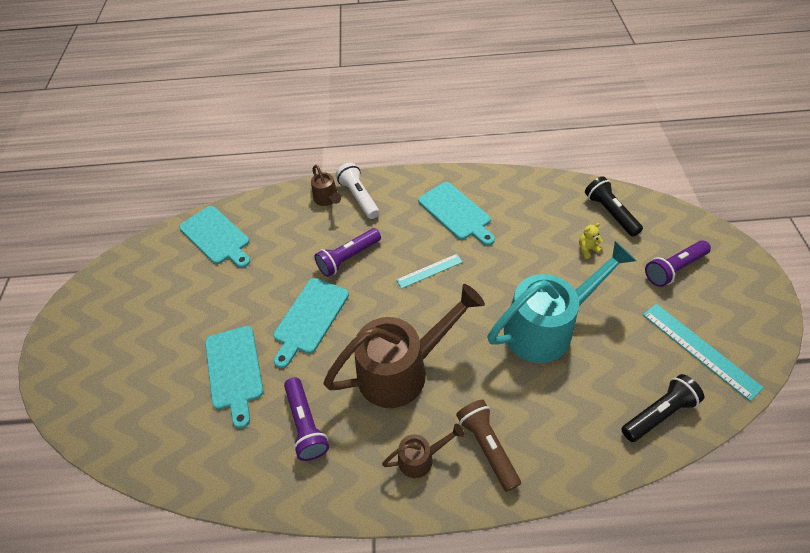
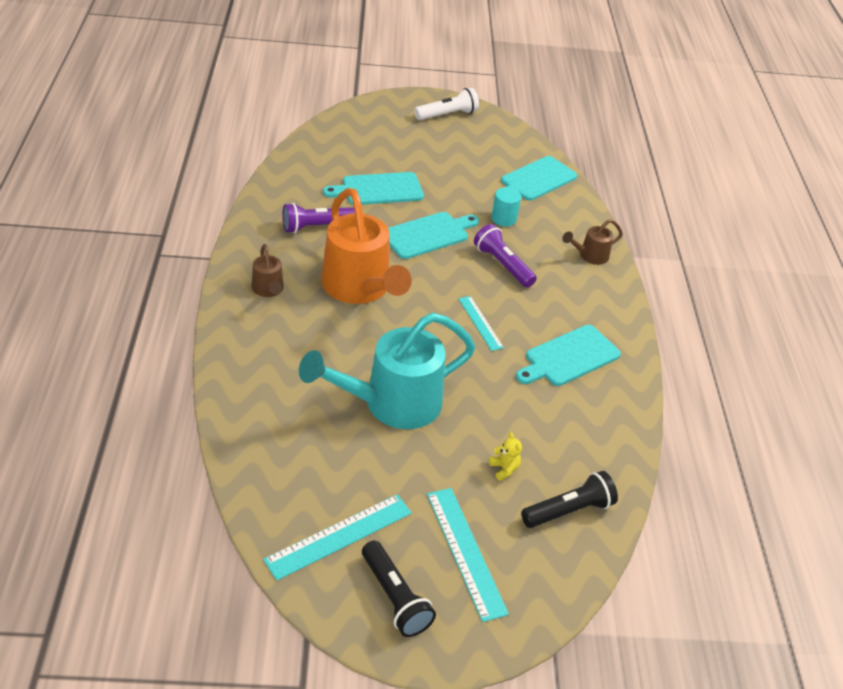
camera: 85 degrees right, 10 degrees down
(279, 259) = (503, 219): none -> turquoise cylinder
(310, 318) = (428, 234): turquoise cutting board -> turquoise cutting board turned 120 degrees clockwise
(359, 197) = (593, 280): white flashlight -> white flashlight (447, 115)
(402, 370) = (359, 288): brown watering can -> orange watering can
(487, 447) = (267, 333): brown flashlight -> none
(546, 327) = (392, 403): turquoise watering can -> turquoise watering can turned 90 degrees clockwise
(658, 414) = (268, 470): black flashlight -> black flashlight (394, 597)
(674, 269) = (465, 552): purple flashlight -> turquoise ruler

